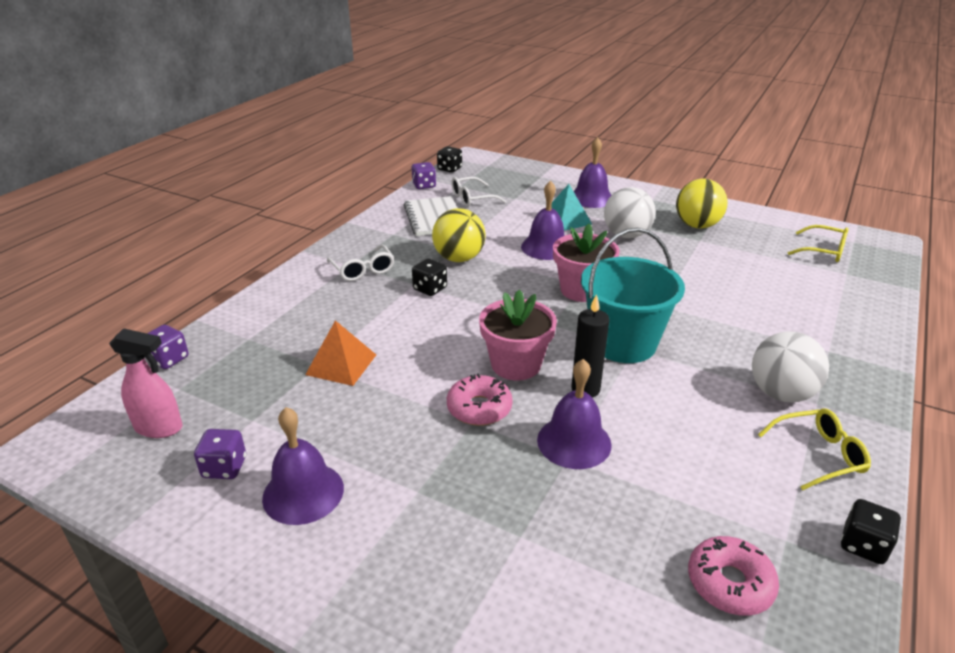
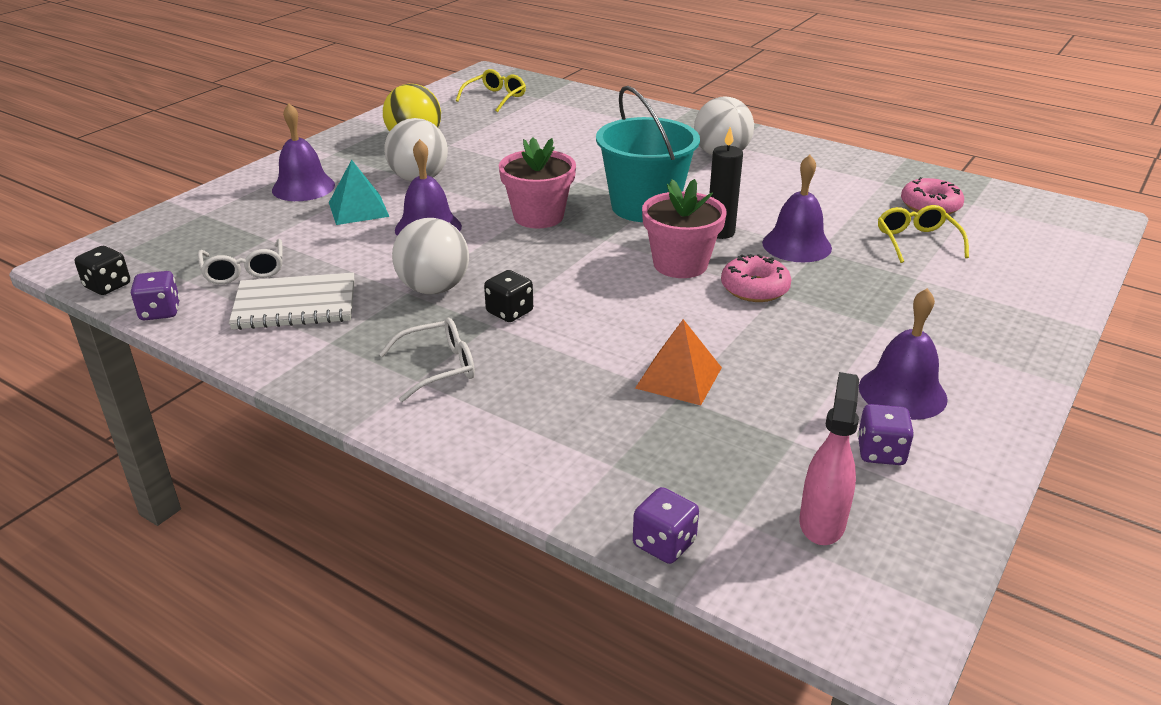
camera: 85 degrees left, 0 degrees up
(459, 258) = (433, 288): yellow ball -> white ball
(819, 455) = (794, 156): yellow glasses -> yellow glasses (916, 241)
(863, 545) = (880, 160): black dice -> none

